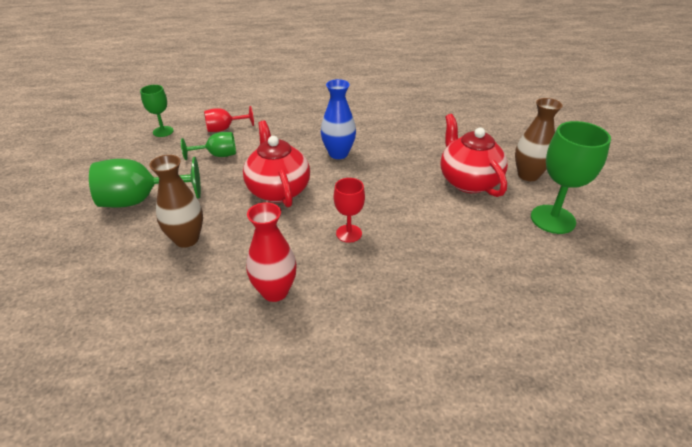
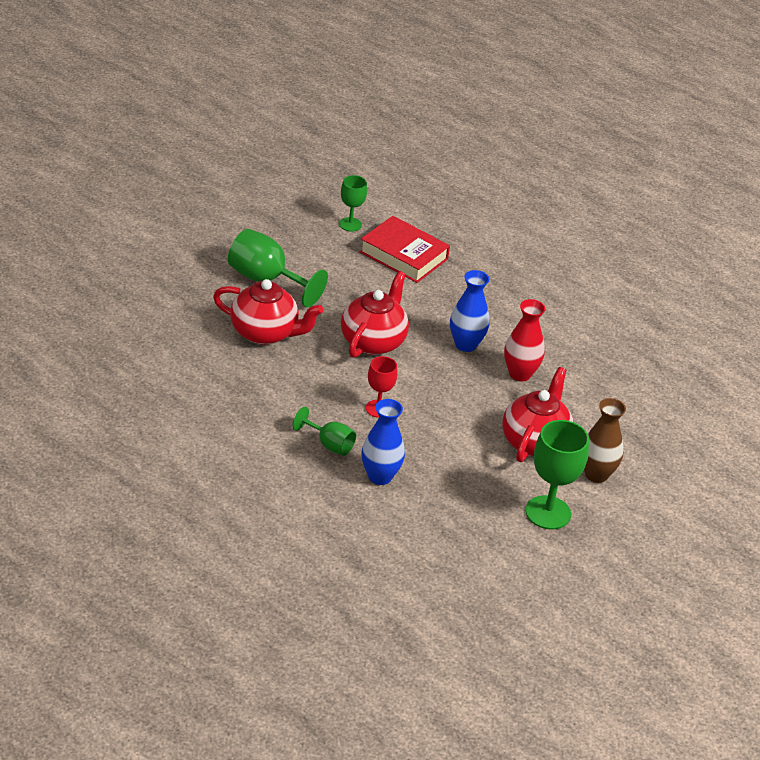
camera: 40 degrees right, 0 degrees up
(186, 239) = (265, 333): brown vase -> red teapot
(217, 155) = (366, 278): green goblet -> green goblet (329, 444)
(224, 129) = (404, 255): red goblet -> red book
(275, 291) = (279, 407): red vase -> red vase (520, 374)
(428, 285) = (380, 476): none -> blue vase

